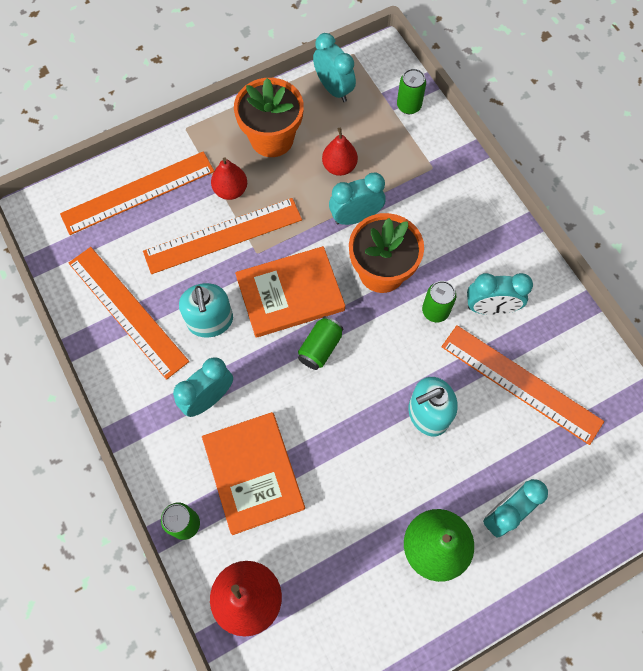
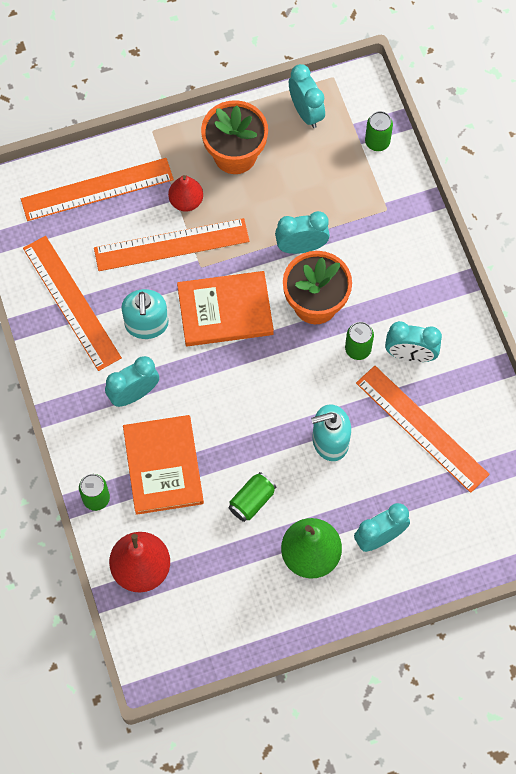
camera: 10 degrees right, 0 degrees up
(320, 348) = (243, 365): green can -> green can (252, 501)
(339, 167) = (295, 194): red pear -> none

